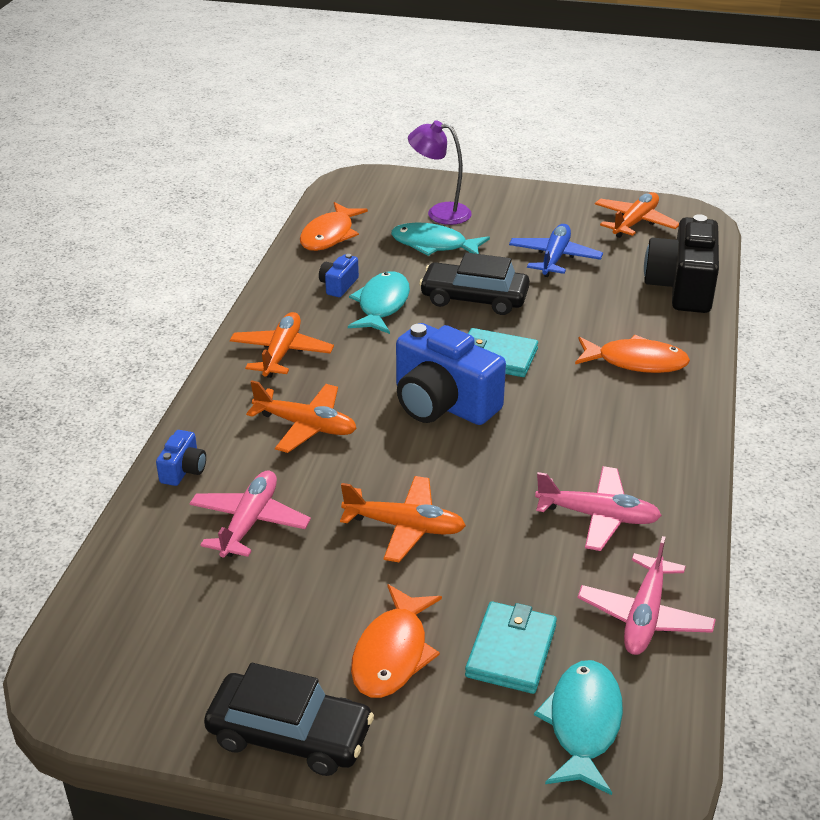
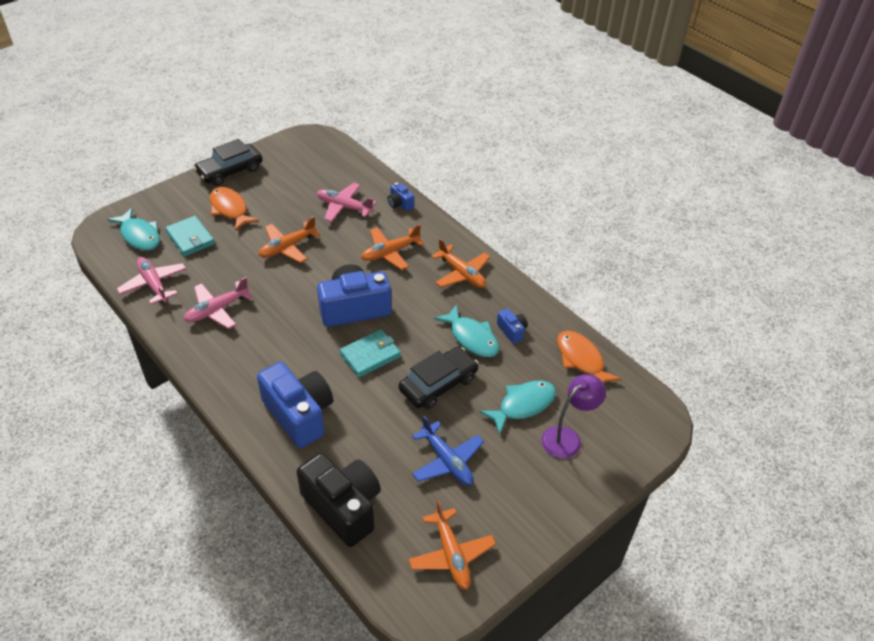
camera: 125 degrees right, 10 degrees up
(249, 522) = (344, 207): pink plane -> pink plane turned 150 degrees clockwise
(636, 362) = (299, 414): orange fish -> blue camera

